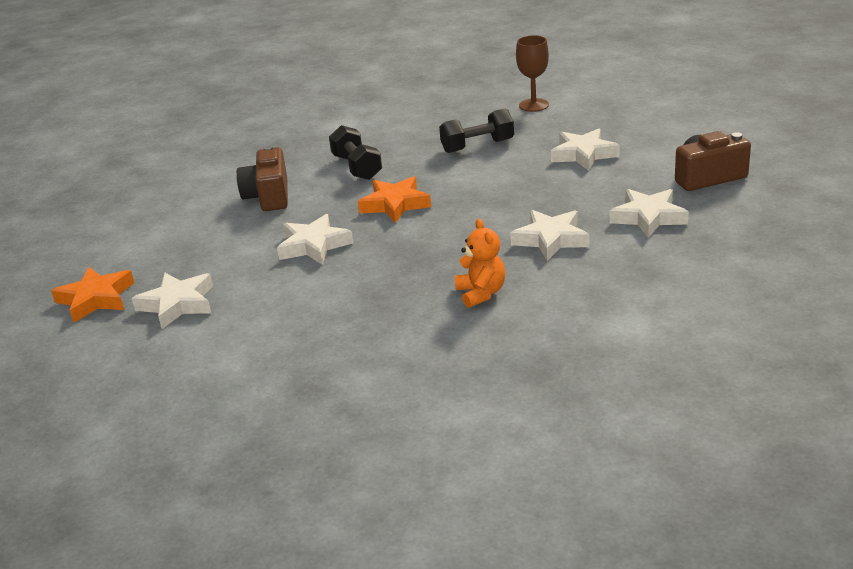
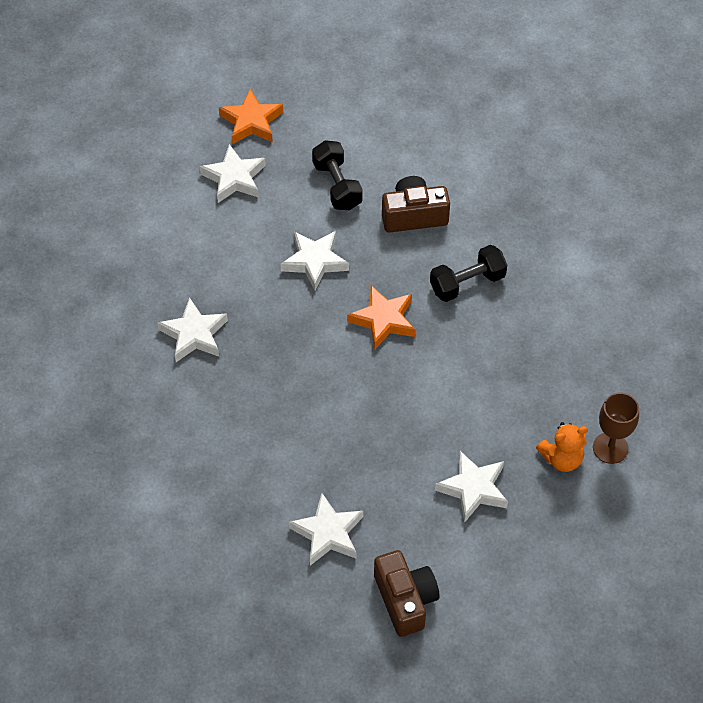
camera: 85 degrees right, 25 degrees up
(477, 146) = (505, 390): black dumbbell -> black dumbbell (337, 186)
(481, 293) = (215, 390): orange teddy bear -> orange teddy bear (562, 458)
(550, 239) = (298, 447): white star -> white star (194, 334)

